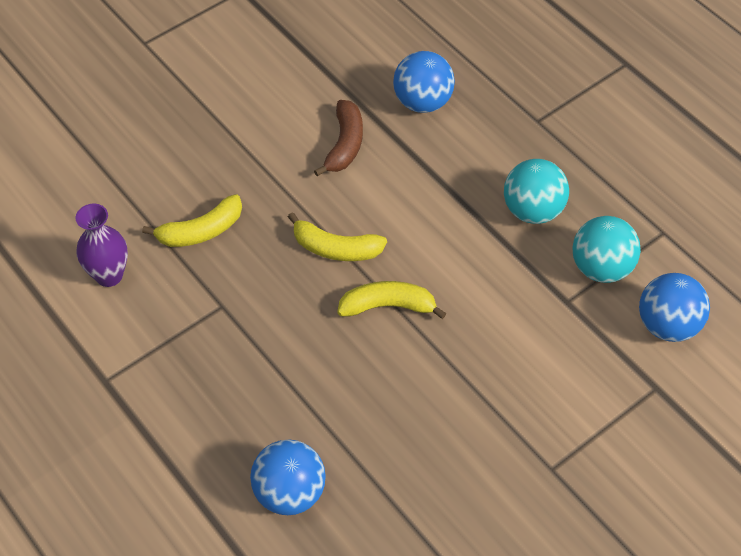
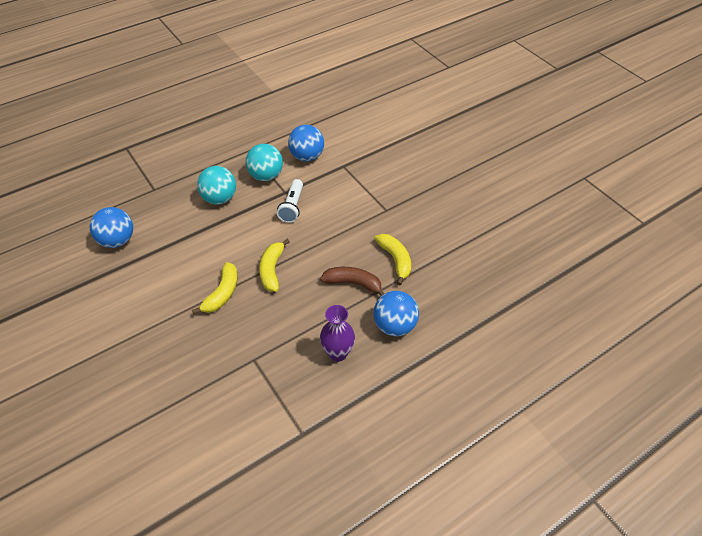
camera: 85 degrees left, 5 degrees down
(109, 275) = (211, 433): purple vase -> purple vase (338, 353)
(201, 231) = (187, 371): yellow banana -> yellow banana (395, 260)
(345, 144) = (138, 284): brown banana -> brown banana (353, 283)
(532, 317) = (292, 207): none -> white flashlight

